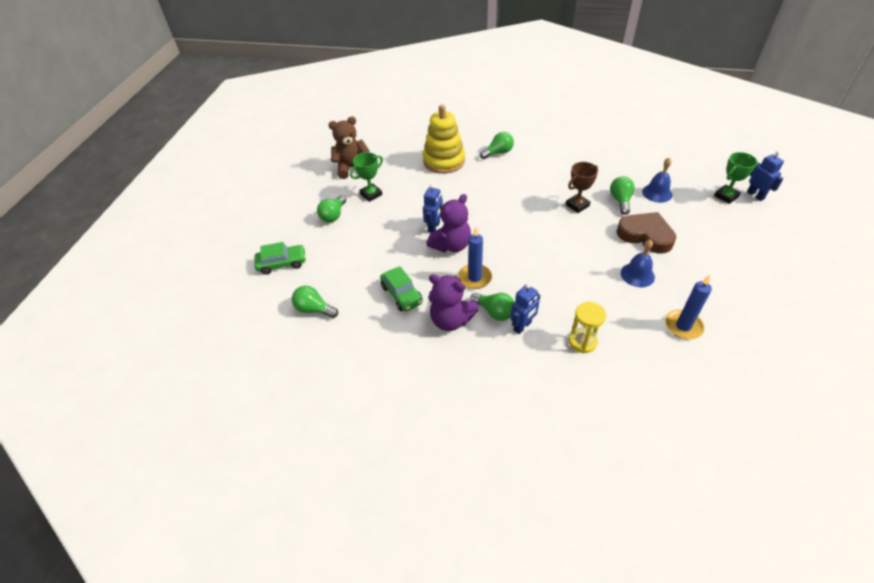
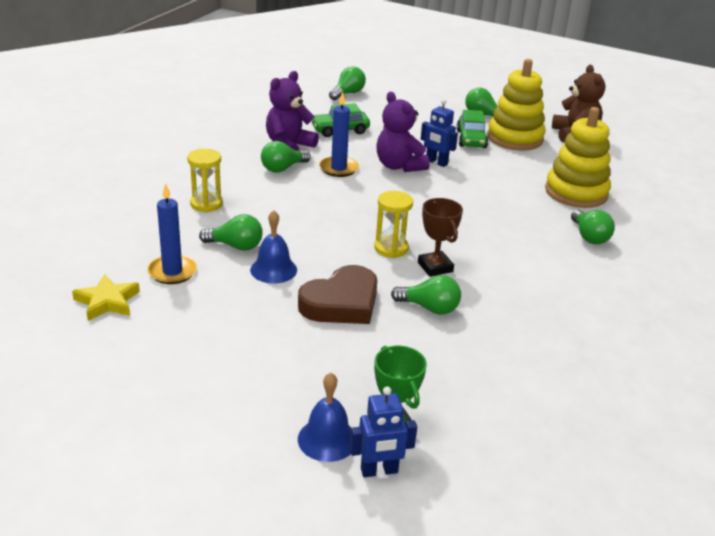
camera: 100 degrees right, 15 degrees down
(282, 263) = (418, 87): green car -> green car (471, 139)
(371, 194) = (515, 138): green trophy -> yellow stacking toy
(522, 326) = (252, 178): blue robot -> none
(570, 227) = (391, 248): none -> yellow hourglass
(626, 303) = (235, 246): none -> green light bulb
(657, 193) = (434, 351): blue bell -> blue bell (327, 439)
(743, 348) = (107, 302): none -> yellow star

